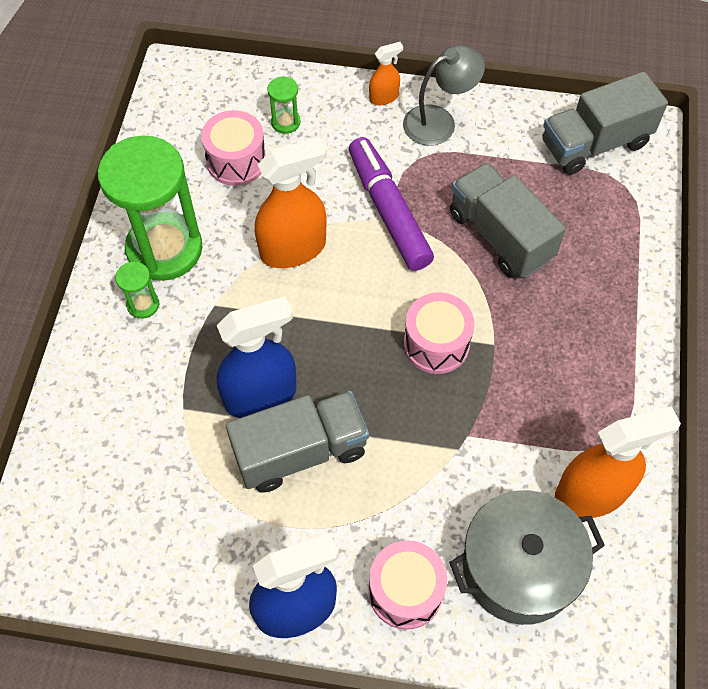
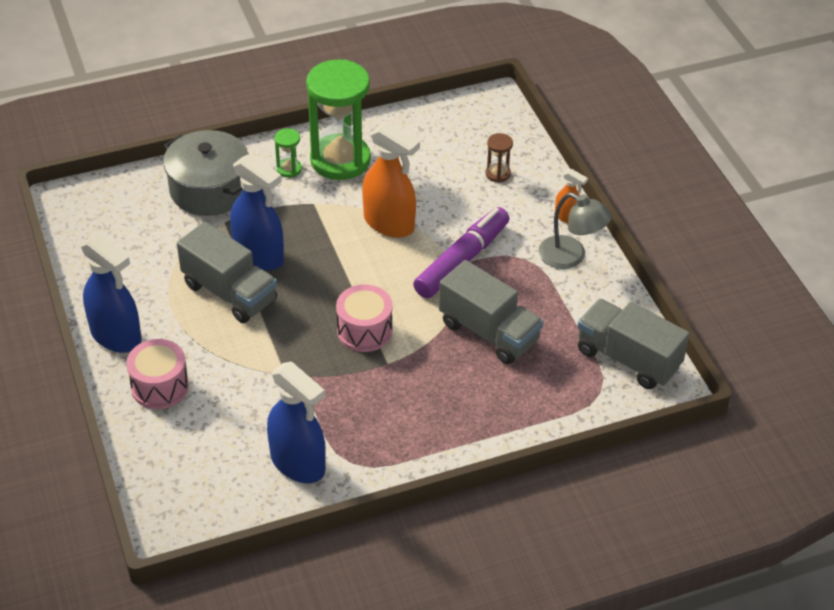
camera: 60 degrees right, 15 degrees down
(236, 161) = (442, 163): pink drum -> none
(285, 122) = (497, 174): green hourglass -> brown hourglass
(500, 236) = (489, 332): grey truck -> grey truck turned 105 degrees clockwise
(519, 567) = (213, 441): grey pot -> grey pot (209, 189)
(591, 493) = (298, 463): orange spray bottle -> blue spray bottle

